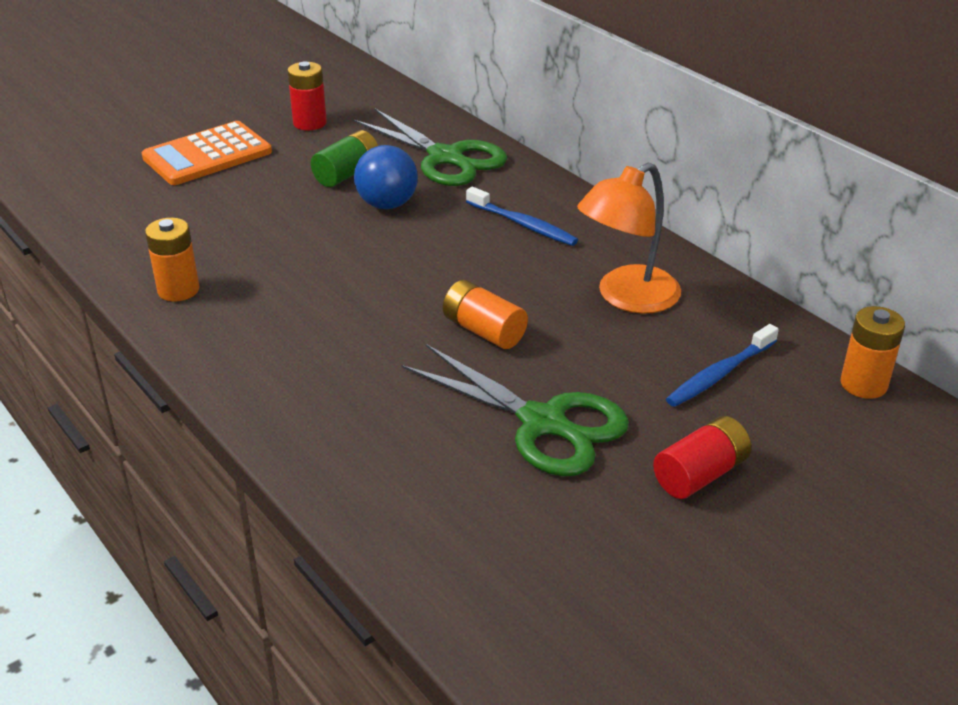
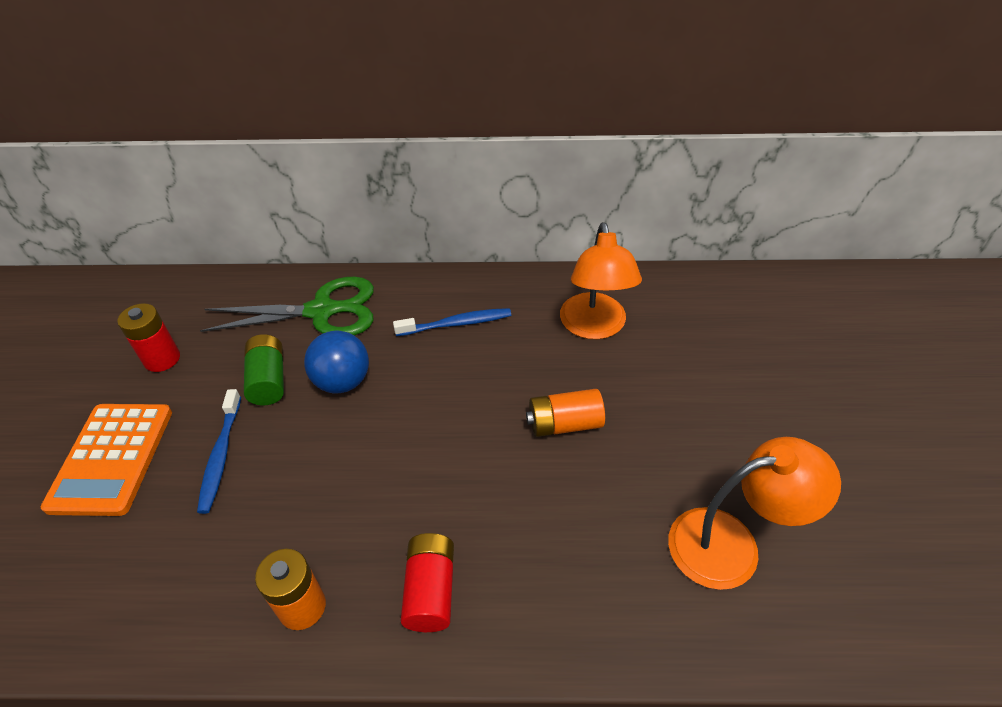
camera: 50 degrees left, 10 degrees up
(464, 478) = (731, 544): none -> orange lamp
(544, 423) = (699, 456): green scissors -> none
(700, 474) = (808, 410): red battery -> red battery (430, 590)
(719, 374) = (713, 337): blue toothbrush -> blue toothbrush (221, 456)
(863, 384) = (769, 285): orange battery -> none

